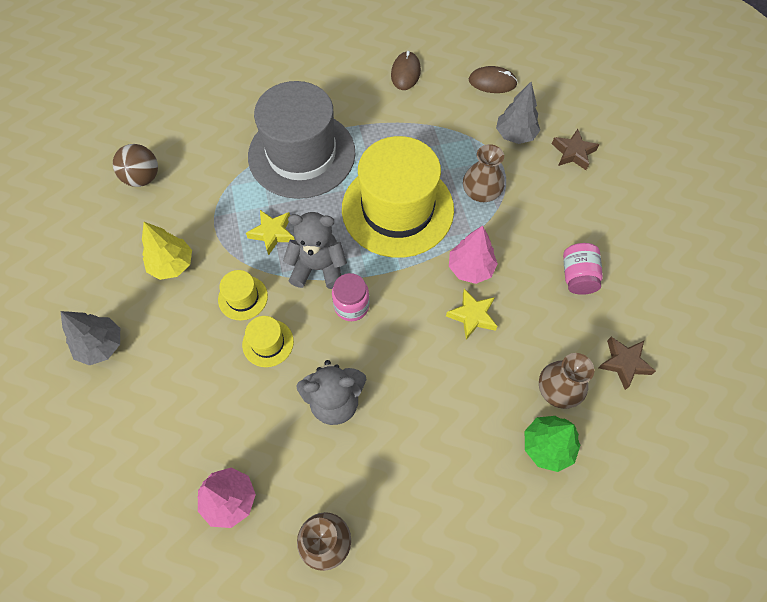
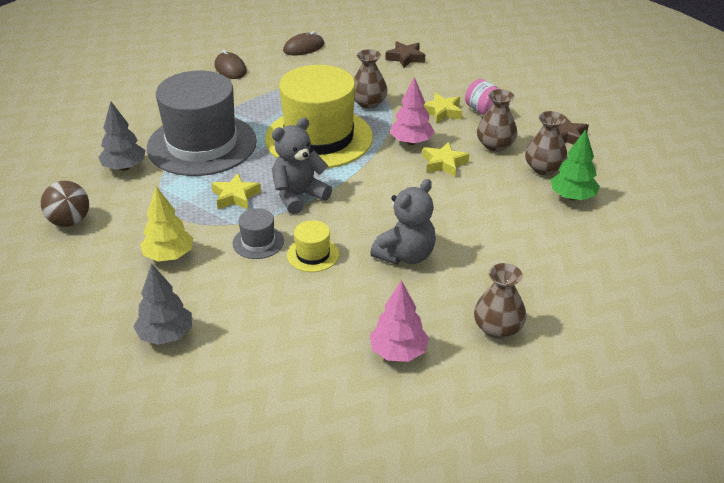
camera: 40 degrees left, 25 degrees down
(243, 297) = (258, 242): yellow hat -> grey hat
(351, 306) = (352, 202): pink jar -> none
(515, 135) = (355, 66): grey tree -> grey tree (124, 167)
(536, 248) = (442, 112): none -> yellow star
(542, 326) = (495, 145): none -> brown vase

